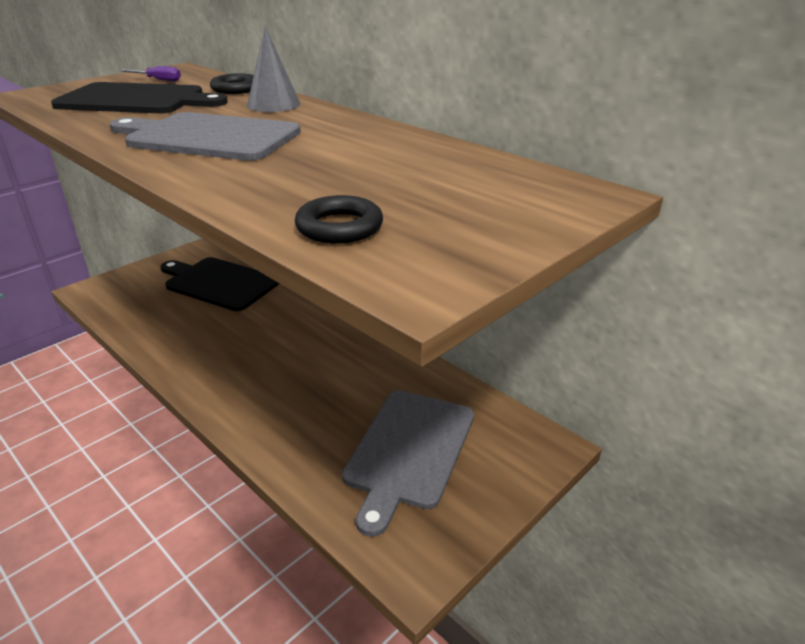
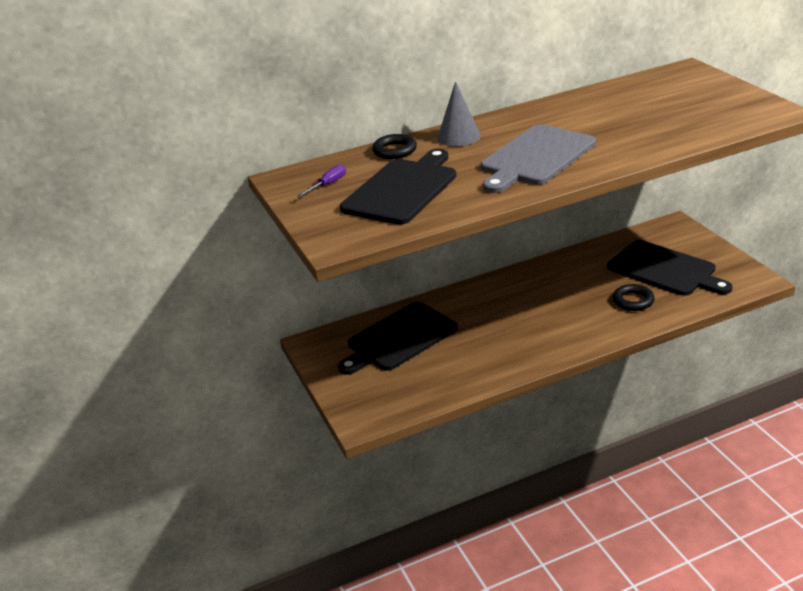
camera: 65 degrees left, 0 degrees up
(339, 227) = (713, 123): black ring -> black ring (633, 301)
(408, 451) = (665, 270): grey cutting board -> black cutting board

